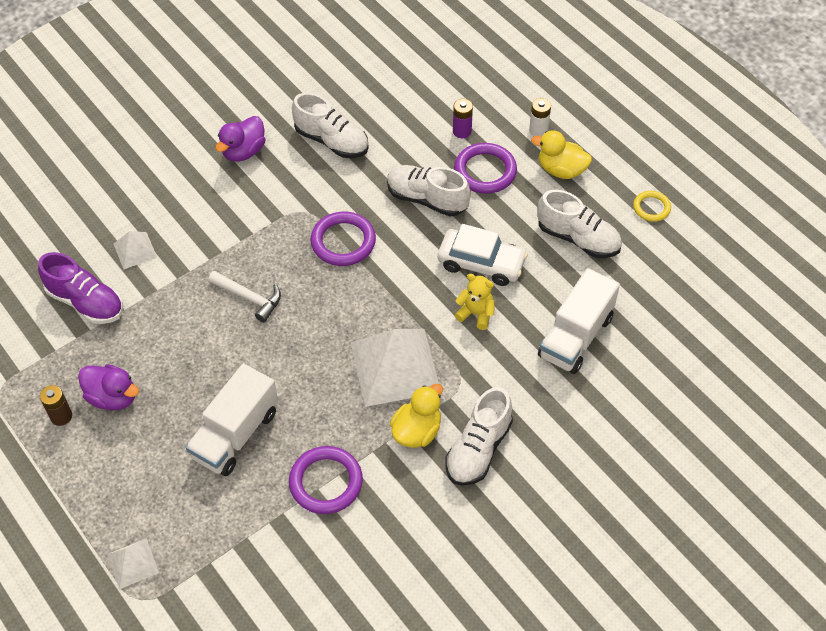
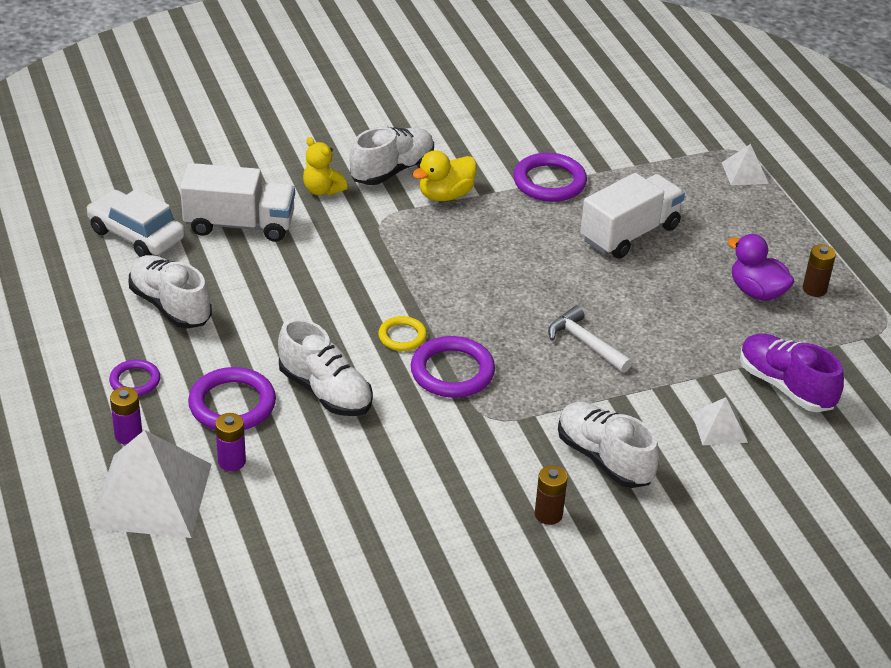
camera: 165 degrees left, 15 degrees down
(243, 151) = (548, 514): purple duck -> brown battery
(332, 141) = (418, 496): white shoe -> white shoe (604, 458)
(395, 367) = (444, 246): white pyramid -> white pyramid (152, 495)
(476, 314) = (333, 267): yellow teddy bear -> yellow teddy bear (322, 190)
(481, 263) = (298, 310): white car -> white car (136, 235)
(538, 130) = (128, 435): white battery -> purple battery
(561, 170) = (135, 381): yellow duck -> purple ring
(576, 336) = (239, 225): white truck -> white truck turned 45 degrees clockwise
(651, 208) = (60, 314): yellow ring -> yellow ring (402, 336)

